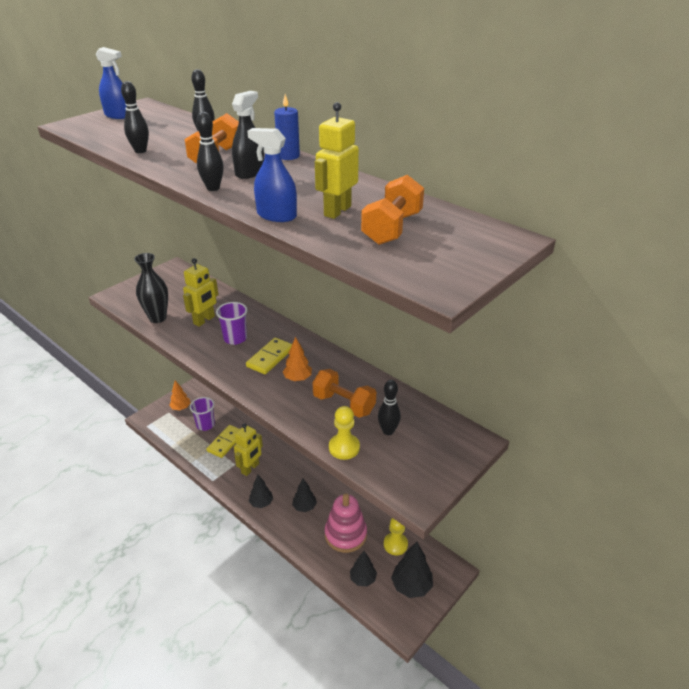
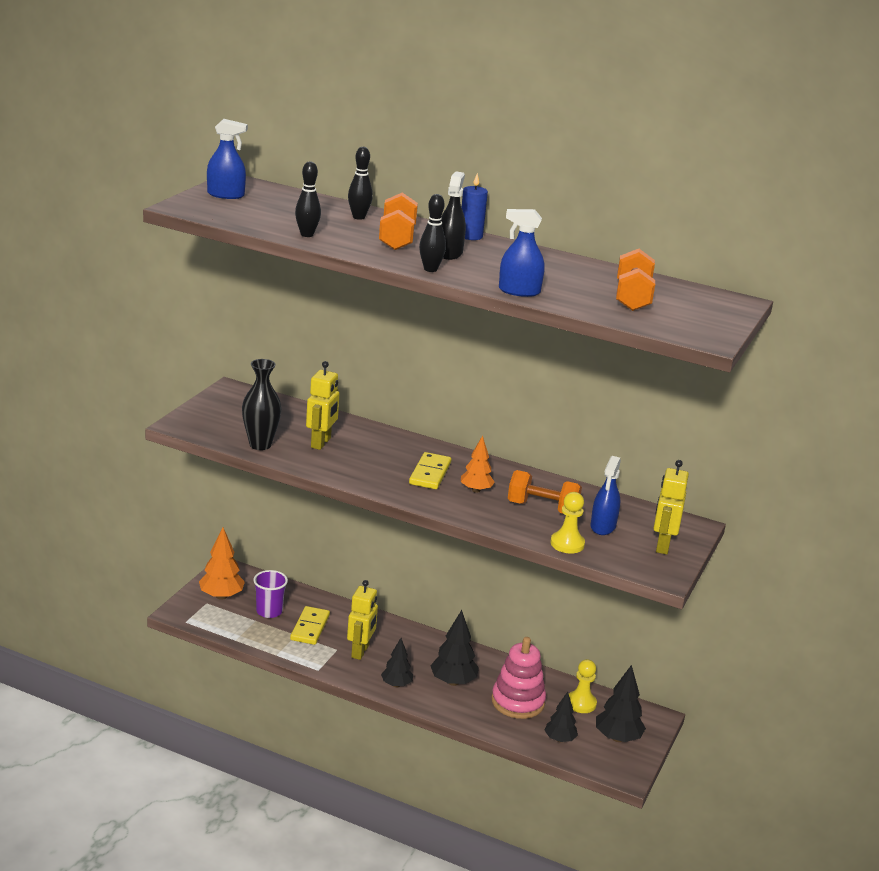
camera: 20 degrees left, 10 degrees down
(181, 408) = (221, 596): orange tree -> orange tree, size x1.51
(235, 338) = (374, 458): purple cup -> none
(304, 507) = (453, 682): black tree -> black tree, size x1.51
(337, 211) = (570, 285): yellow robot -> yellow robot (662, 545)
(388, 431) = (603, 526): black bowling pin -> blue spray bottle

